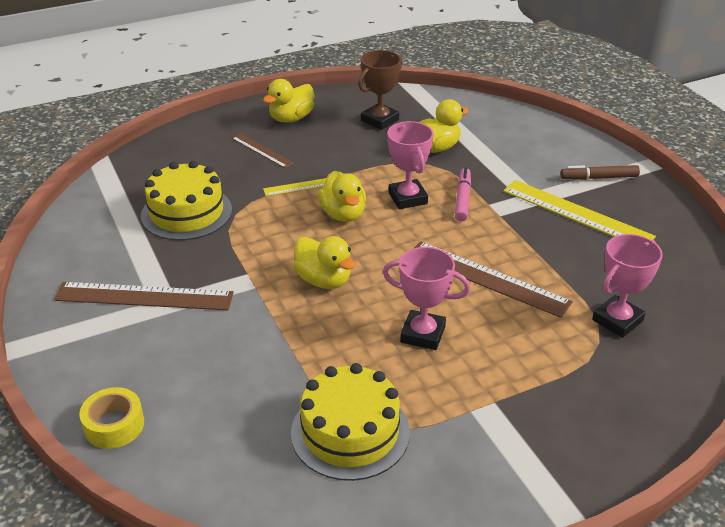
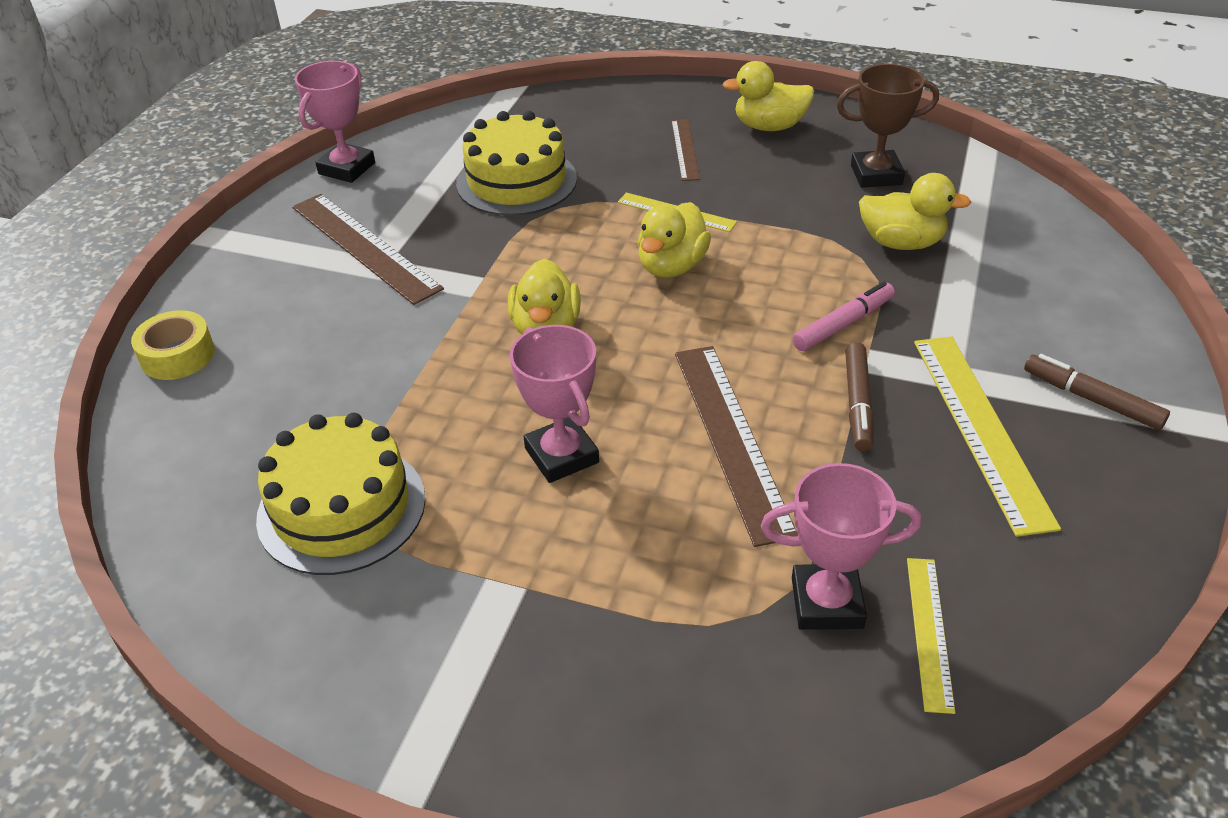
camera: 45 degrees right, 5 degrees up
(407, 198) = (774, 287): pink trophy -> pink trophy (347, 168)
(516, 231) = (858, 403): none -> brown marker
(665, 305) = (929, 632): none -> yellow ruler

